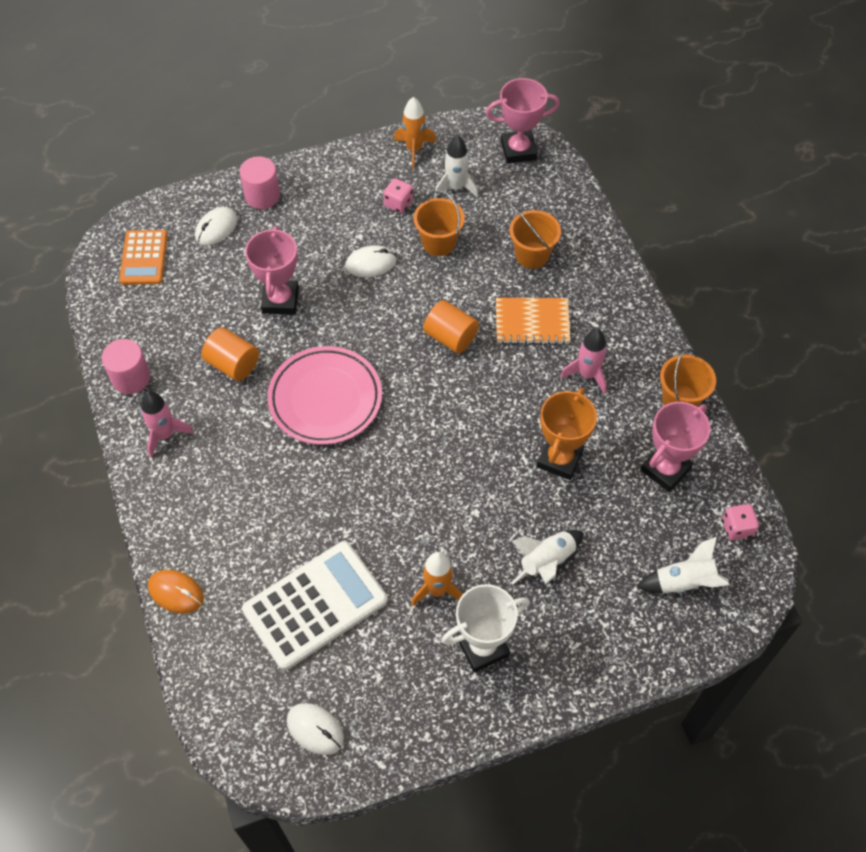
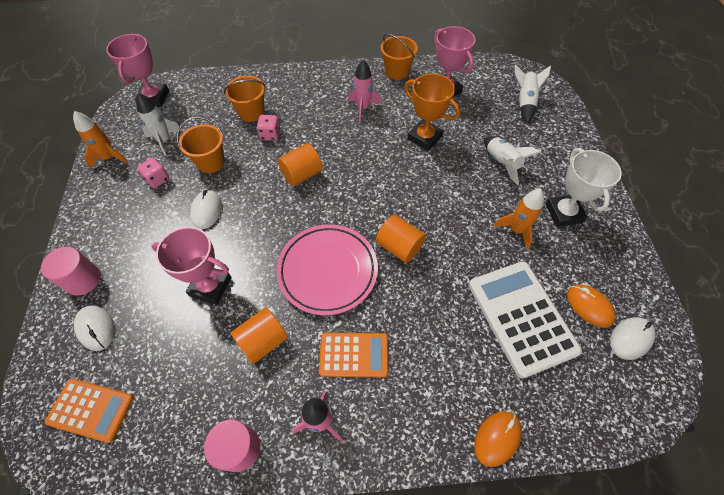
camera: 75 degrees left, 0 degrees up
(235, 447) = (354, 355): none -> orange calculator
(347, 681) = (589, 306): none -> orange mouse
(375, 463) = (399, 247): none -> orange cylinder
(532, 322) = (309, 126): orange notebook -> none
(736, 528) = (491, 71): pink dice -> pink dice (270, 134)

